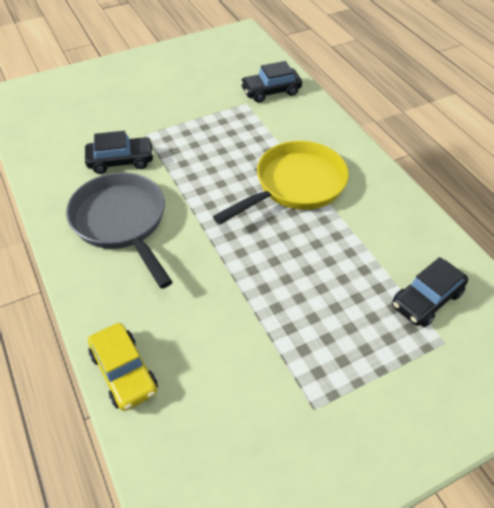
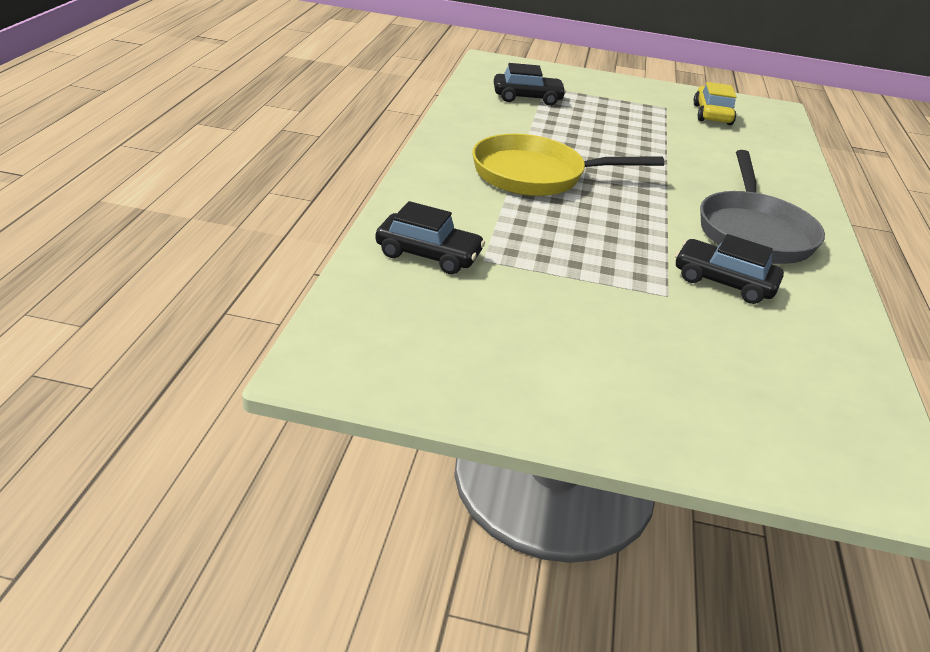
camera: 145 degrees left, 15 degrees down
(124, 372) = (794, 164): yellow car -> yellow car (712, 114)

